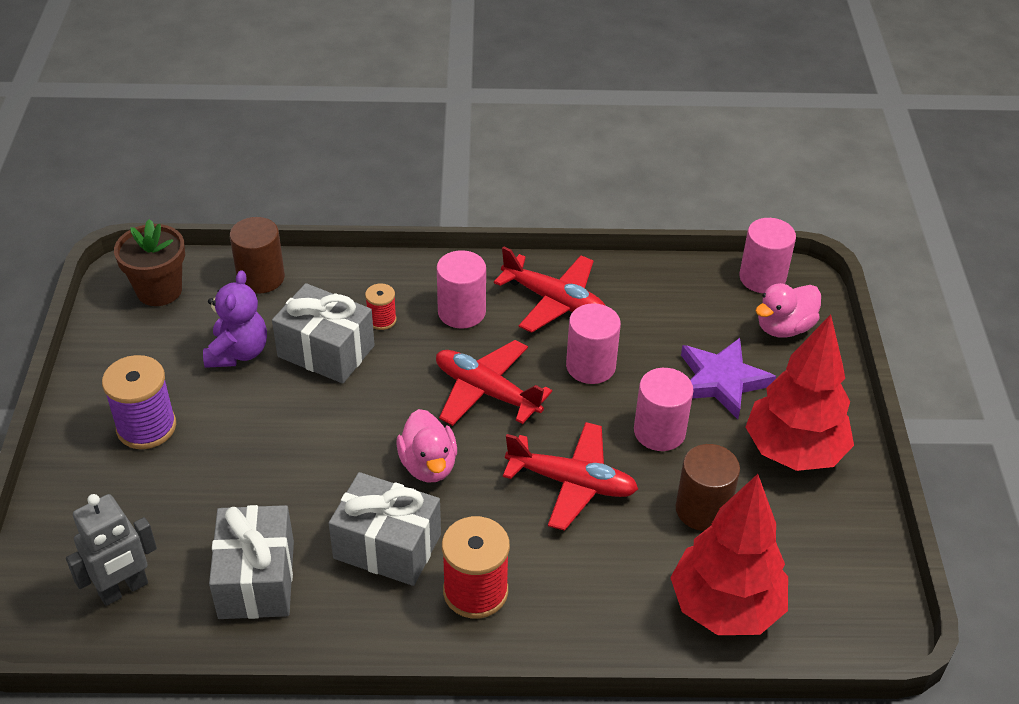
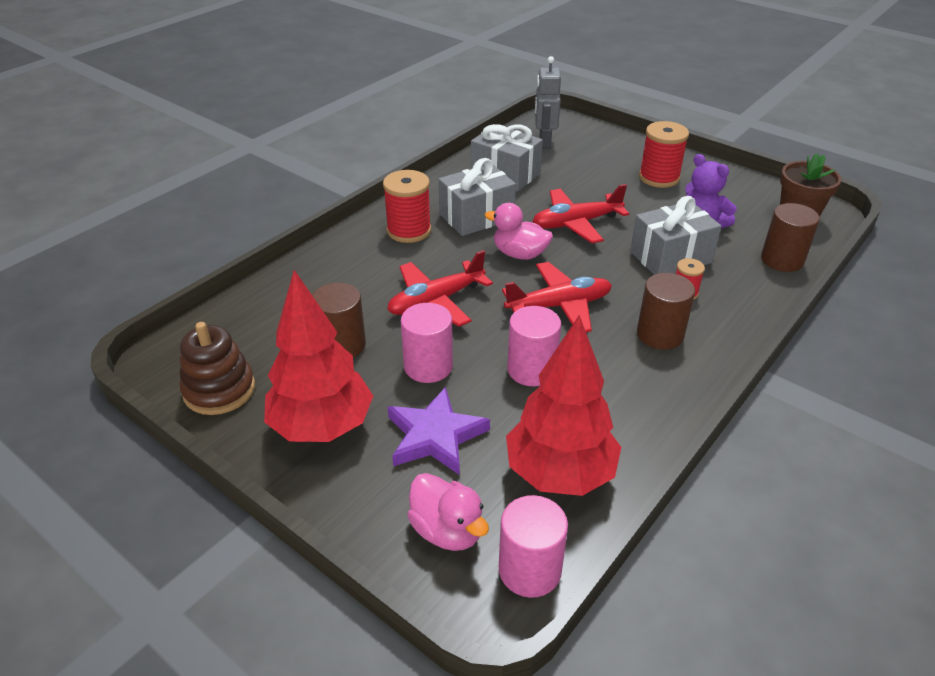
camera: 130 degrees right, 5 degrees down
(146, 427) = (659, 177): purple spool -> red spool
(461, 312) = (660, 334): pink cylinder -> brown cylinder
(554, 301) = (629, 392): red plane -> red plane (576, 223)
(725, 607) = (270, 310): red tree -> red tree (559, 474)
(784, 327) = (447, 530): pink duck -> pink duck turned 135 degrees clockwise
(846, 552) = (219, 390): none -> brown stacking toy

